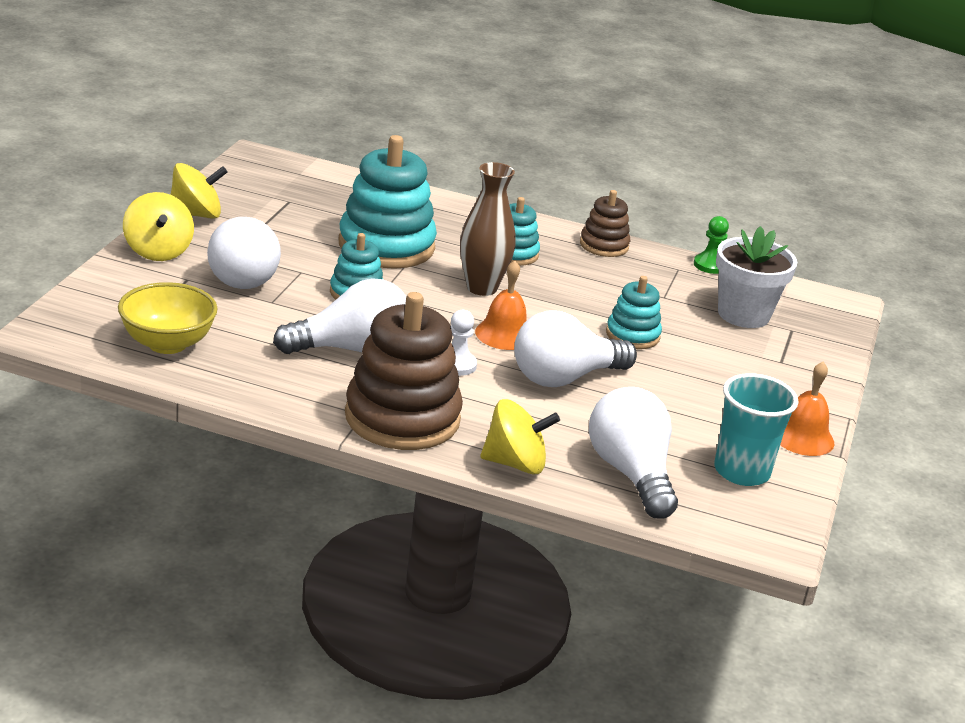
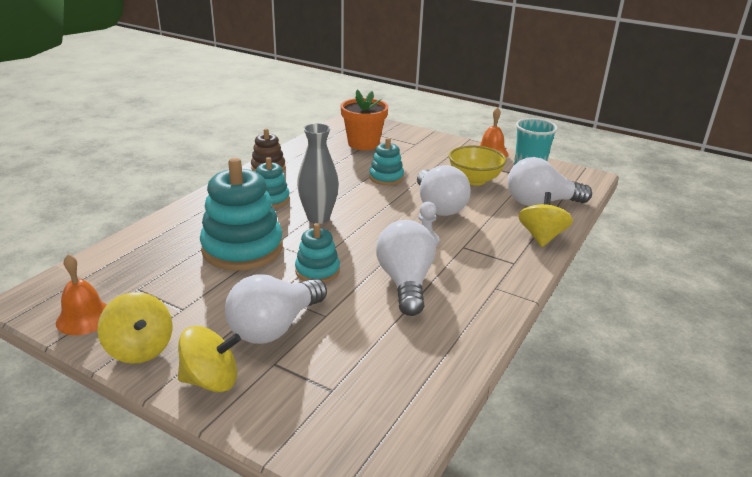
camera: 75 degrees left, 0 degrees up
(167, 343) = (396, 383): yellow bowl -> yellow bowl (474, 180)
(196, 214) = (140, 348): yellow spinning top -> yellow spinning top turned 150 degrees clockwise
(244, 275) = (275, 327): white light bulb -> white light bulb turned 120 degrees clockwise
(402, 418) = (497, 271): brown stacking toy -> none
(481, 288) = (318, 218): brown vase -> grey vase
(504, 334) = (384, 218): orange bell -> orange bell (84, 318)
(710, 265) = (303, 142): green pawn -> none
(743, 314) = (363, 144): white flower pot -> orange flower pot

